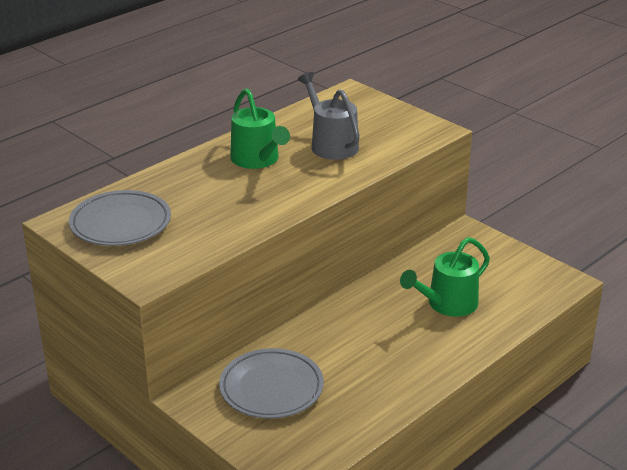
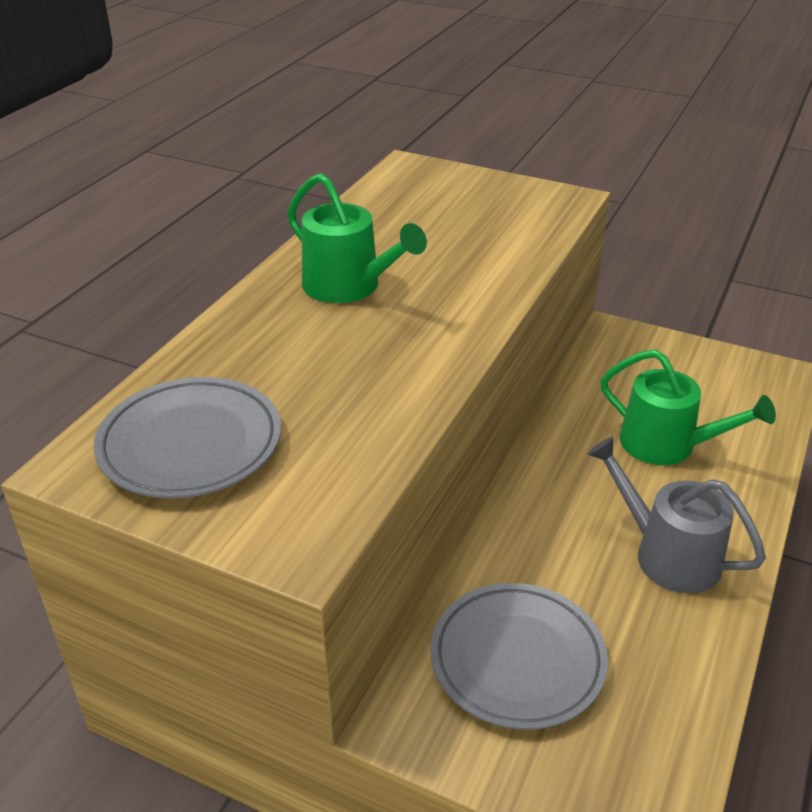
camera: 20 degrees left, 5 degrees up
(331, 144) = (440, 243): grey watering can -> grey watering can (668, 555)
(447, 304) = (667, 445): green watering can -> green watering can turned 90 degrees counterclockwise

